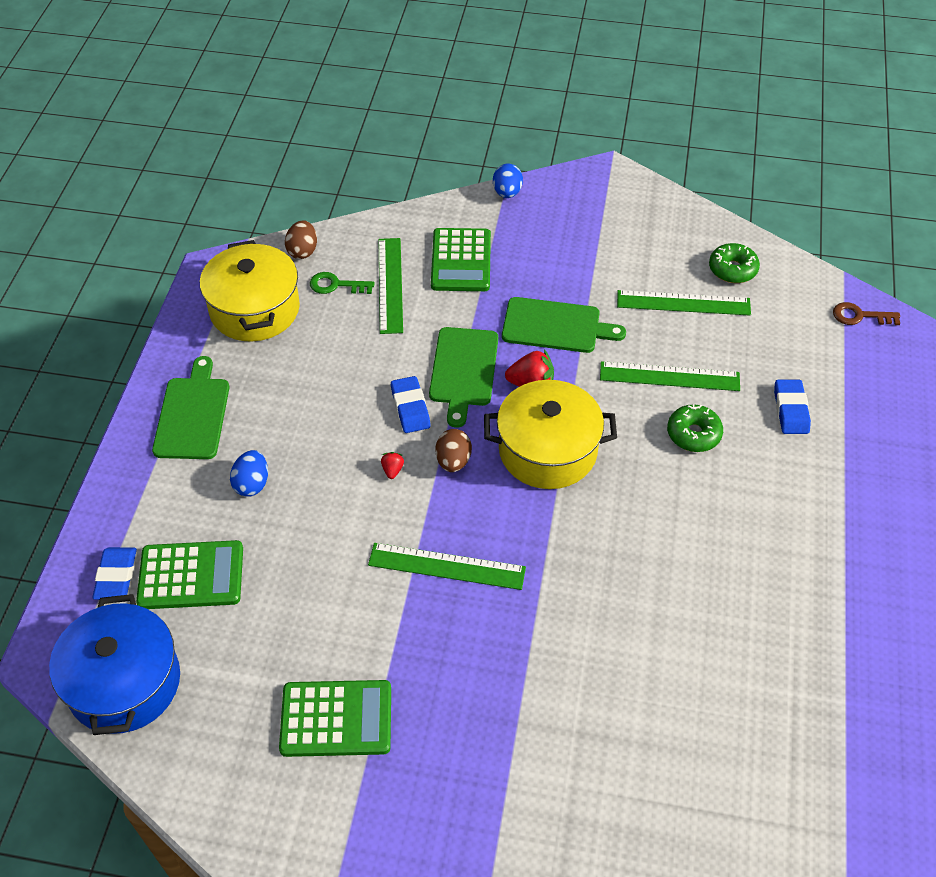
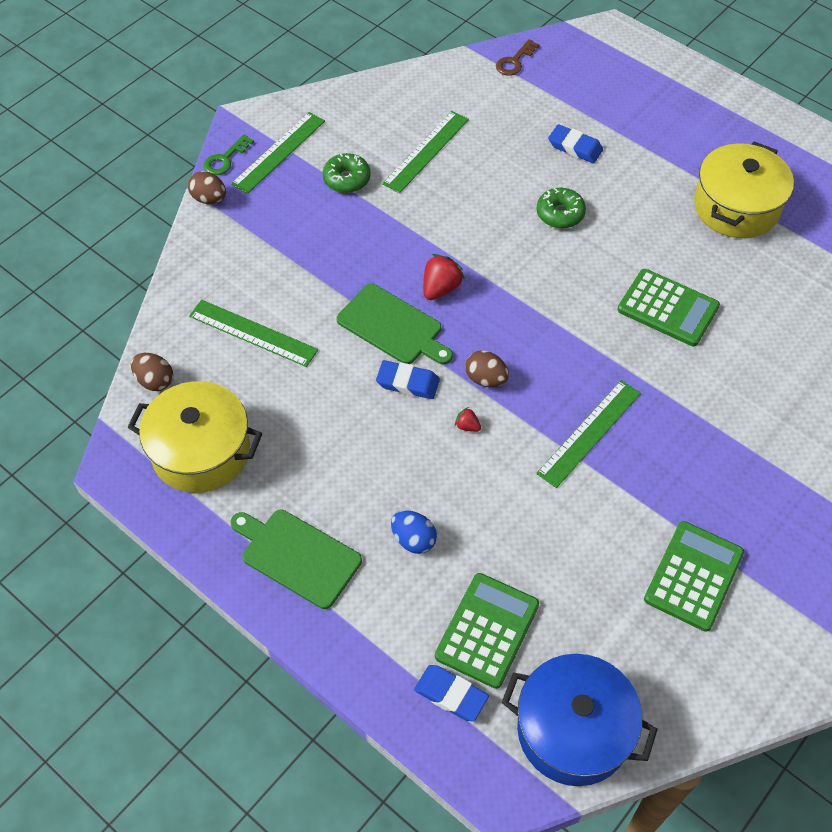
camera: 60 degrees left, 5 degrees up
(336, 285) = (220, 373): green key -> green key (225, 159)
(461, 261) = (265, 269): green calculator -> green calculator (668, 308)
(507, 193) = (209, 199): blue egg -> brown egg
(548, 451) = (516, 311): yellow pot -> yellow pot (736, 207)
(555, 326) = (390, 242): green cutting board -> none
(669, 376) = (494, 198): green ruler -> green ruler (278, 152)
(732, 269) = (414, 104): green donut -> green donut (347, 179)

